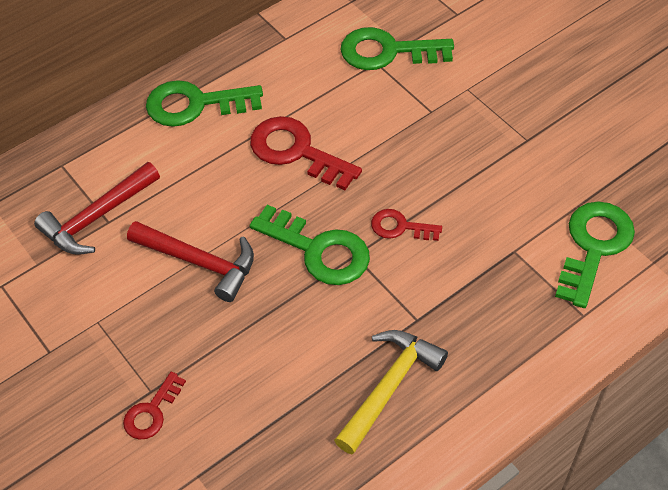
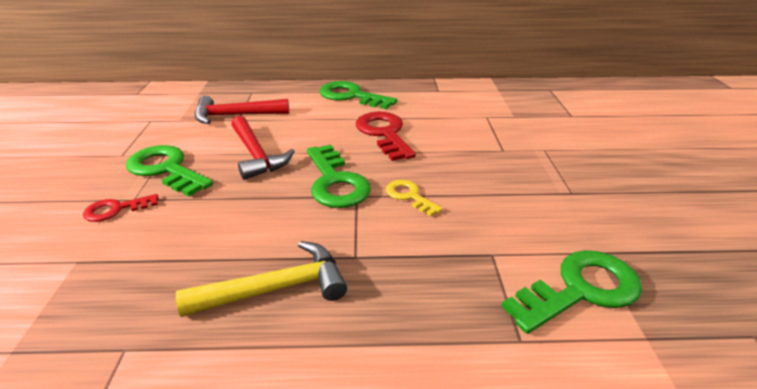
camera: 35 degrees right, 20 degrees down
(387, 52) = (500, 115): green key -> green key (166, 169)
(400, 227) = (409, 196): red key -> yellow key

